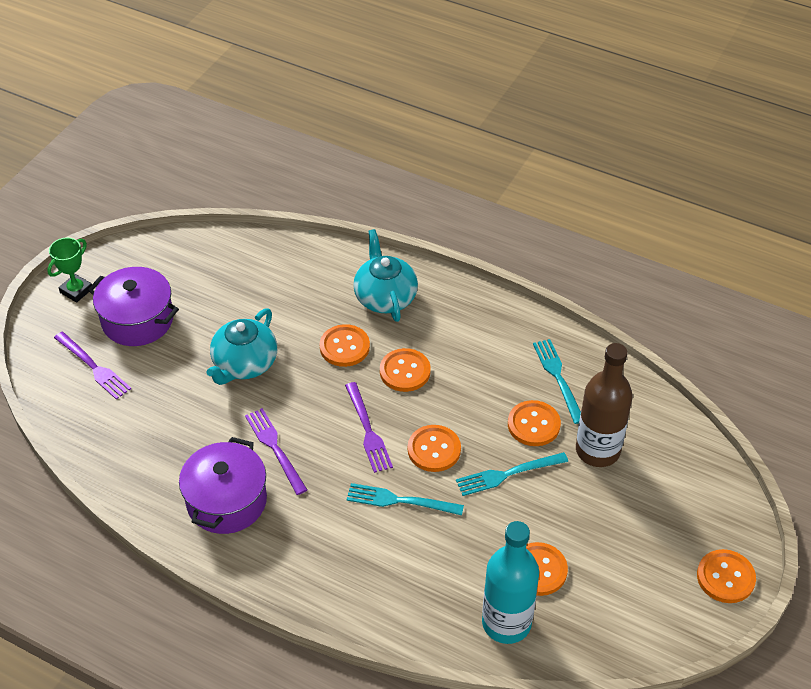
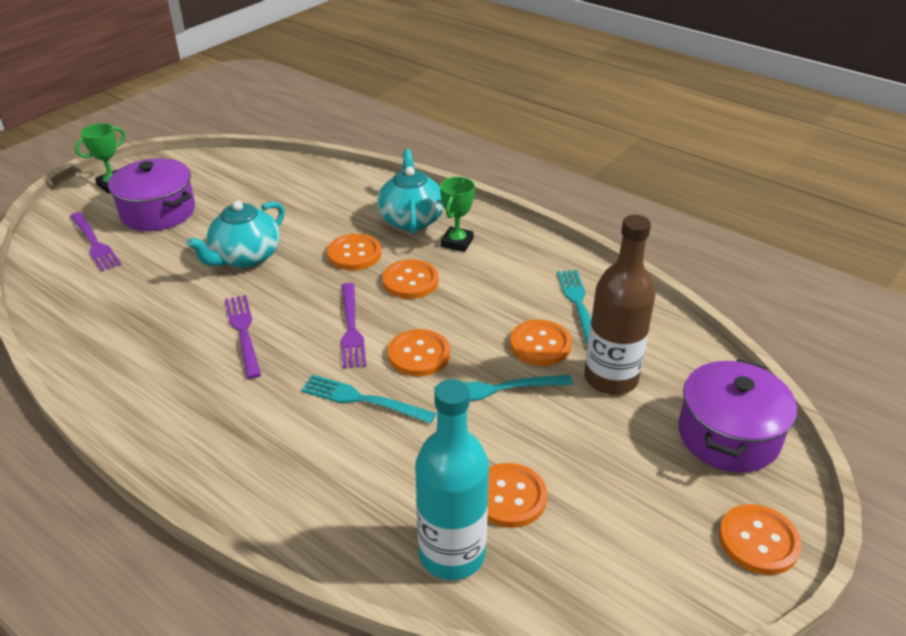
camera: 10 degrees right, 10 degrees down
(226, 501) = (168, 375): purple pot -> purple pot (728, 435)
(435, 320) = (457, 242): none -> green trophy

